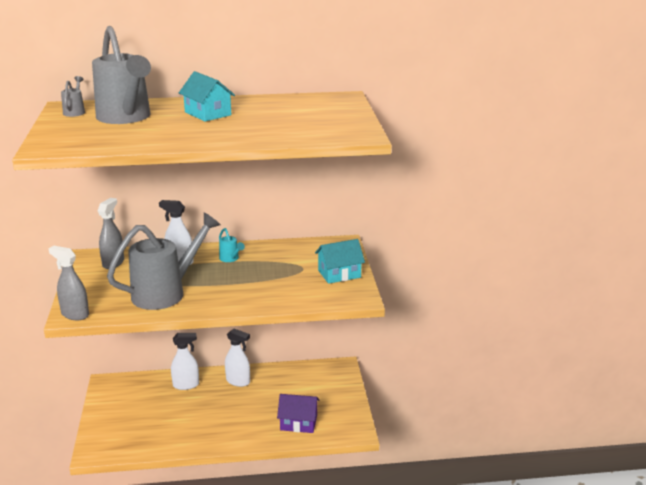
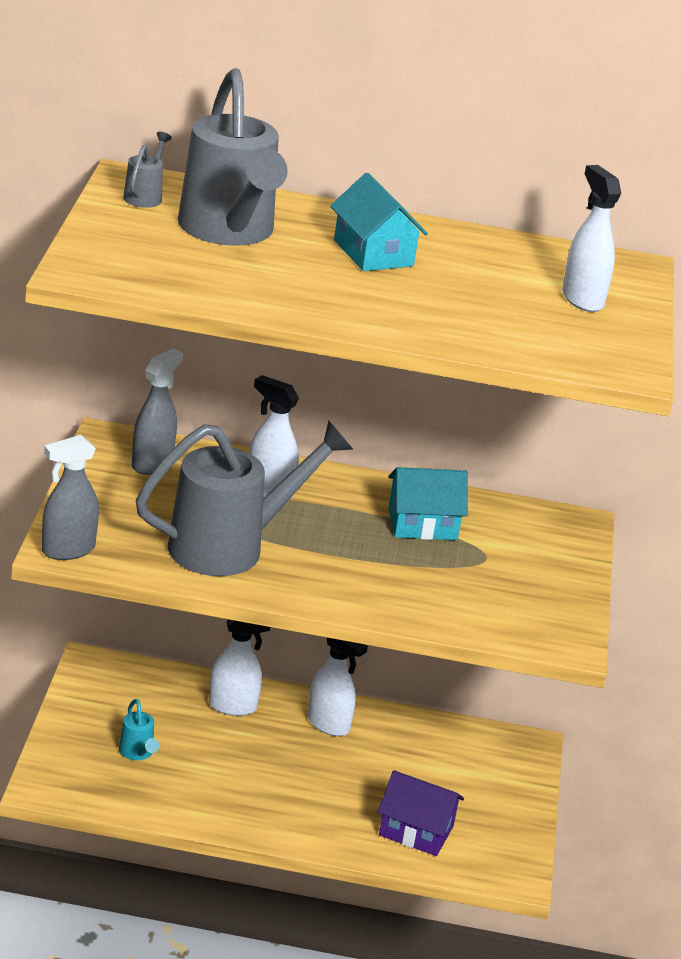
camera: 10 degrees right, 5 degrees up
(75, 314) = (68, 550): grey spray bottle -> grey spray bottle turned 75 degrees counterclockwise
(230, 259) = (361, 506): turquoise watering can -> turquoise watering can (137, 753)
(325, 113) = (582, 299): none -> white spray bottle
(339, 274) = (548, 585): turquoise house -> turquoise house (422, 524)

